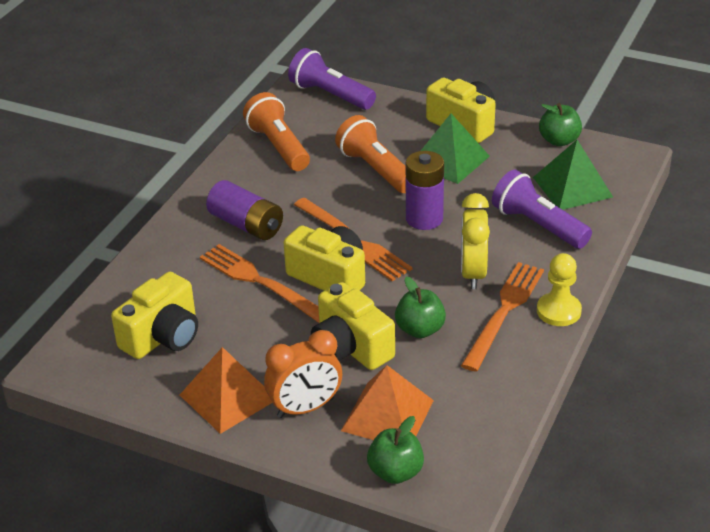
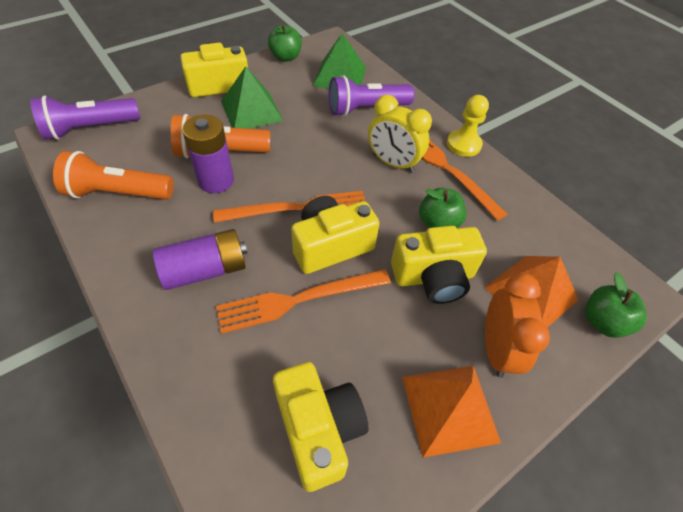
camera: 65 degrees left, 15 degrees up
(424, 219) = (307, 156): purple battery -> purple battery (216, 180)

